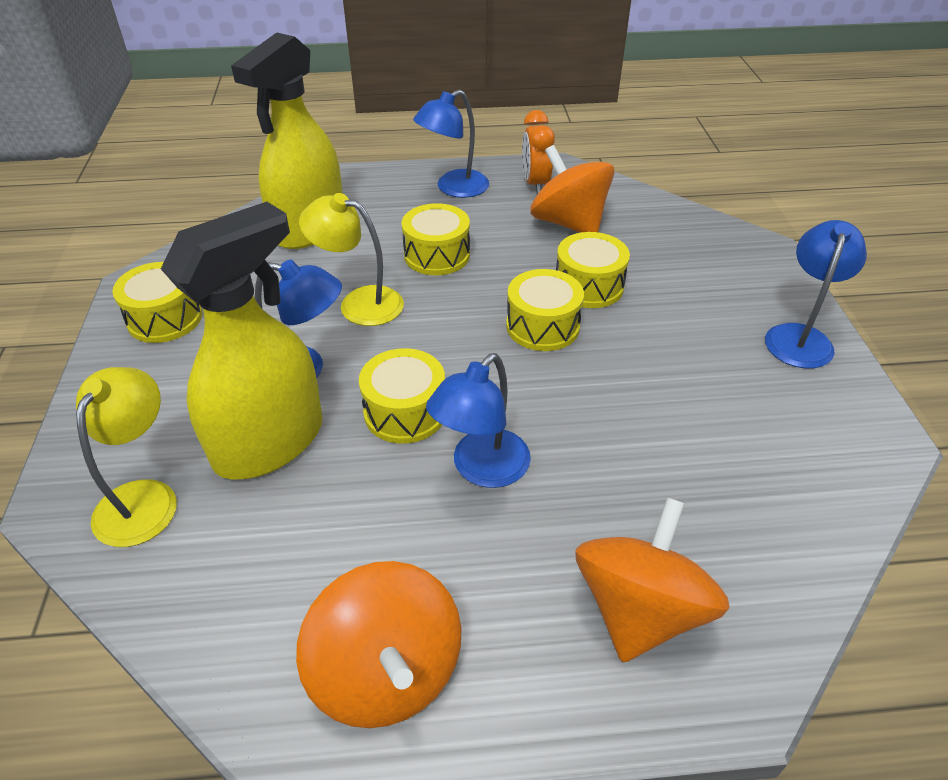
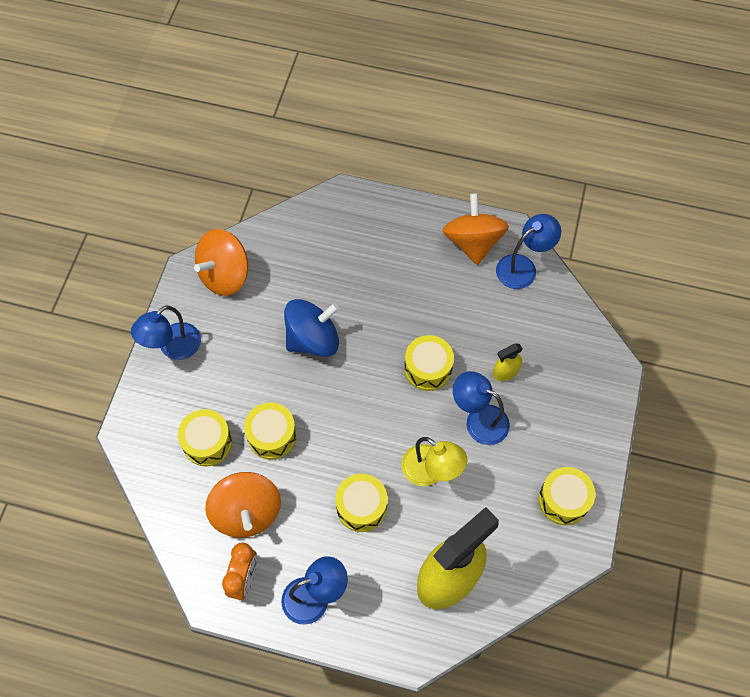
camera: 160 degrees left, 20 degrees up
(143, 498) = (572, 357): yellow lamp -> none
(270, 442) = (505, 372): yellow spray bottle -> yellow spray bottle, size x0.42
(481, 469) = (400, 319): blue lamp -> blue lamp (523, 267)
(542, 326) = (321, 408): yellow drum -> yellow drum (207, 442)
(609, 400) = (313, 339): none -> blue spinning top
(640, 610) = (361, 233): orange spinning top -> orange spinning top (225, 275)

